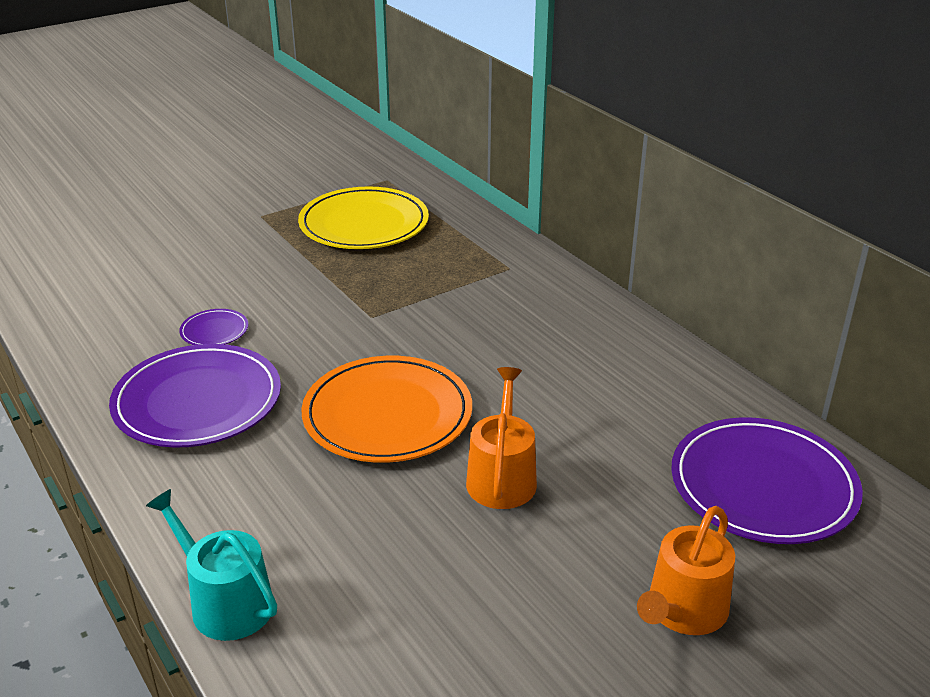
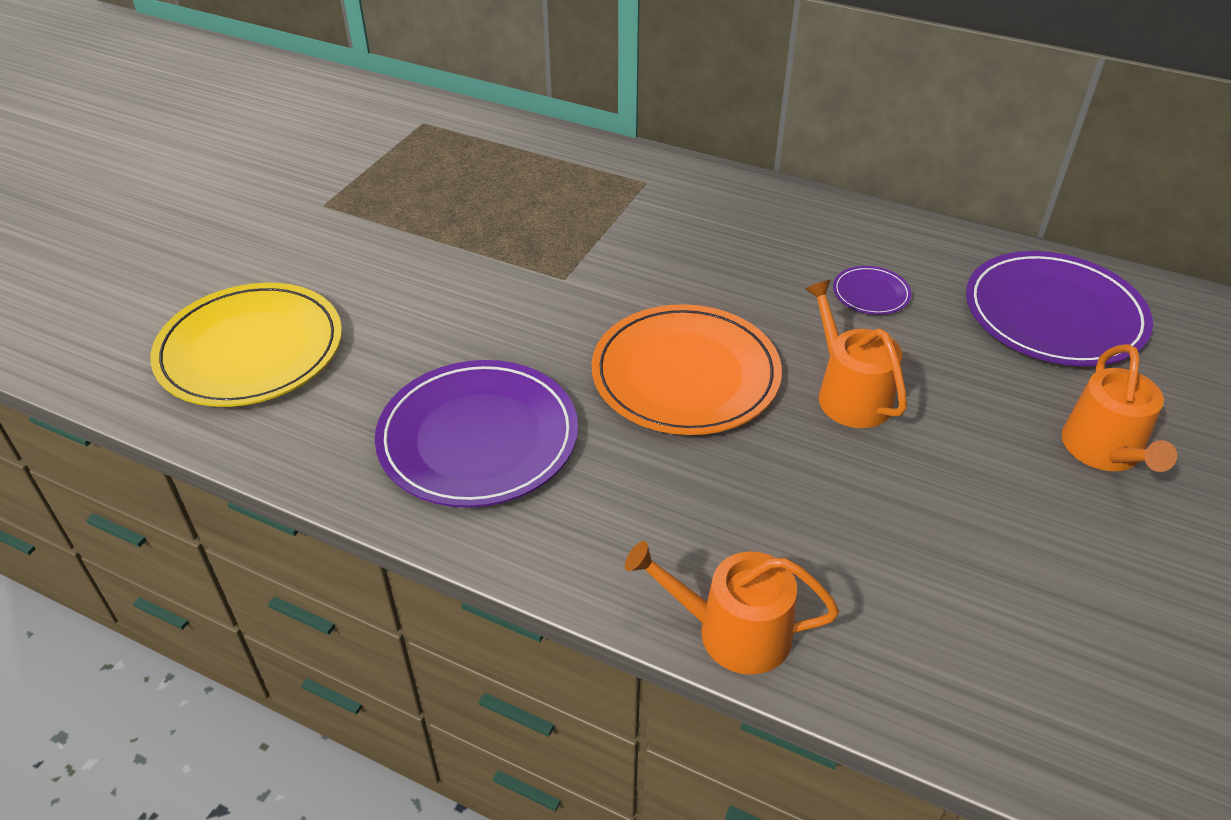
camera: 30 degrees left, 10 degrees up
(214, 331) = (412, 353): purple plate -> purple plate (871, 293)
(225, 602) = (732, 632): turquoise watering can -> orange watering can
(364, 224) = (450, 179): yellow plate -> yellow plate (250, 350)

